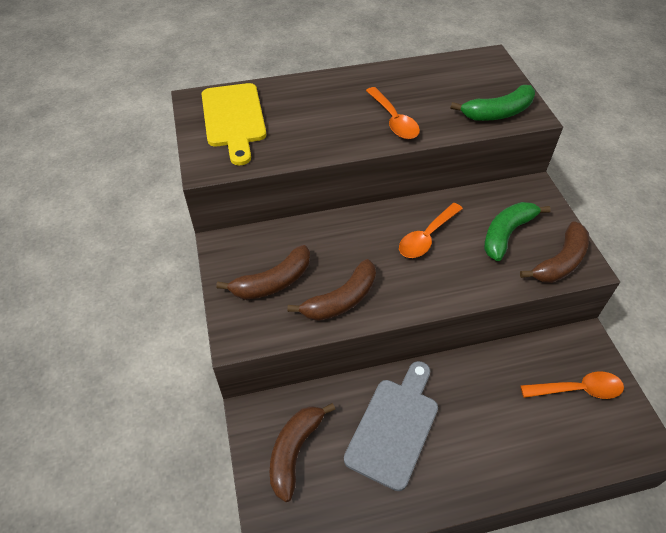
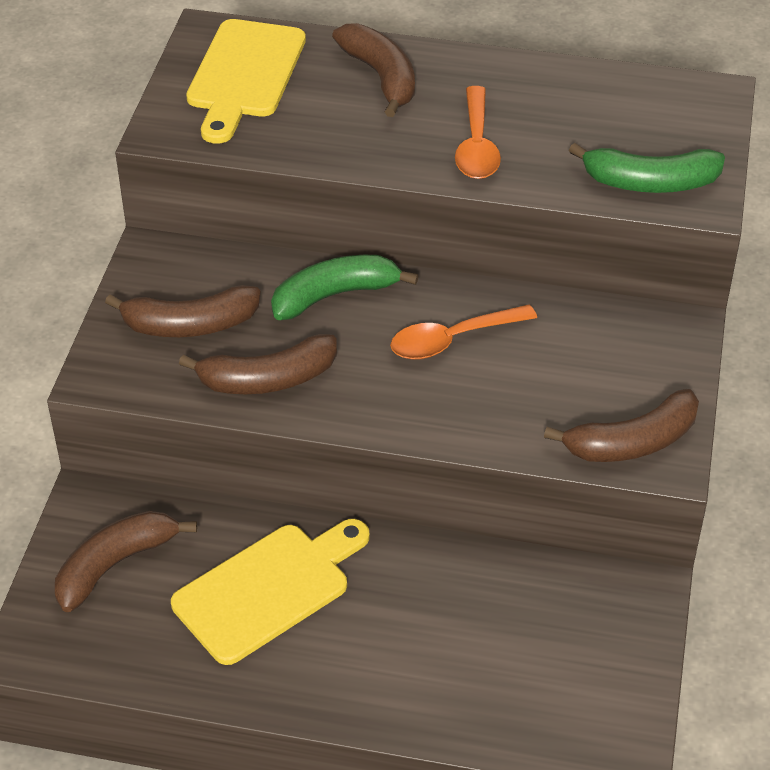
camera: 25 degrees right, 5 degrees down
(313, 97) = (381, 77): none -> brown banana
(394, 427) = (269, 589): grey cutting board -> yellow cutting board
(506, 234) = (580, 376): green banana -> green banana (334, 295)
(578, 389) = (576, 648): orange spoon -> none

